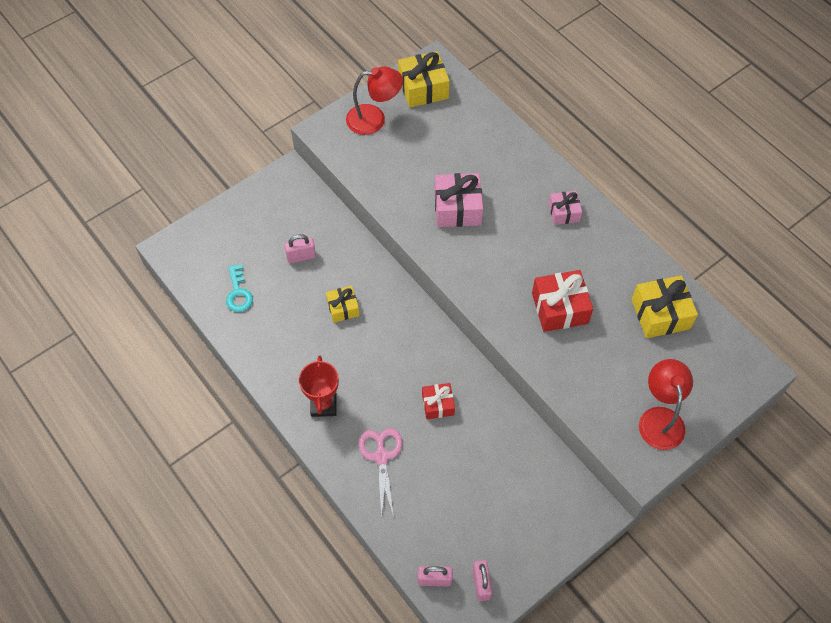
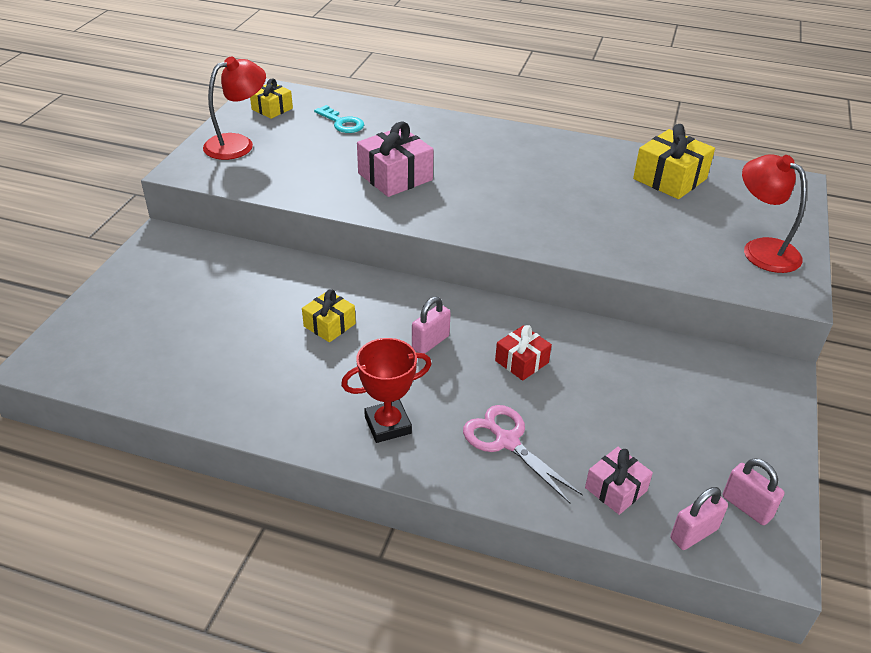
camera: 35 degrees left, 20 degrees down
(238, 293) = (179, 366): turquoise key -> turquoise key (342, 123)
(301, 256) = (236, 301): pink padlock -> pink padlock (430, 342)
(323, 404) = (388, 425): red trophy -> red trophy turned 75 degrees counterclockwise
(423, 88) = (272, 109): yellow gift -> yellow gift, size x0.60
(559, 308) = (576, 209): red gift -> none
(564, 212) = (503, 145): pink gift -> pink gift (616, 489)

